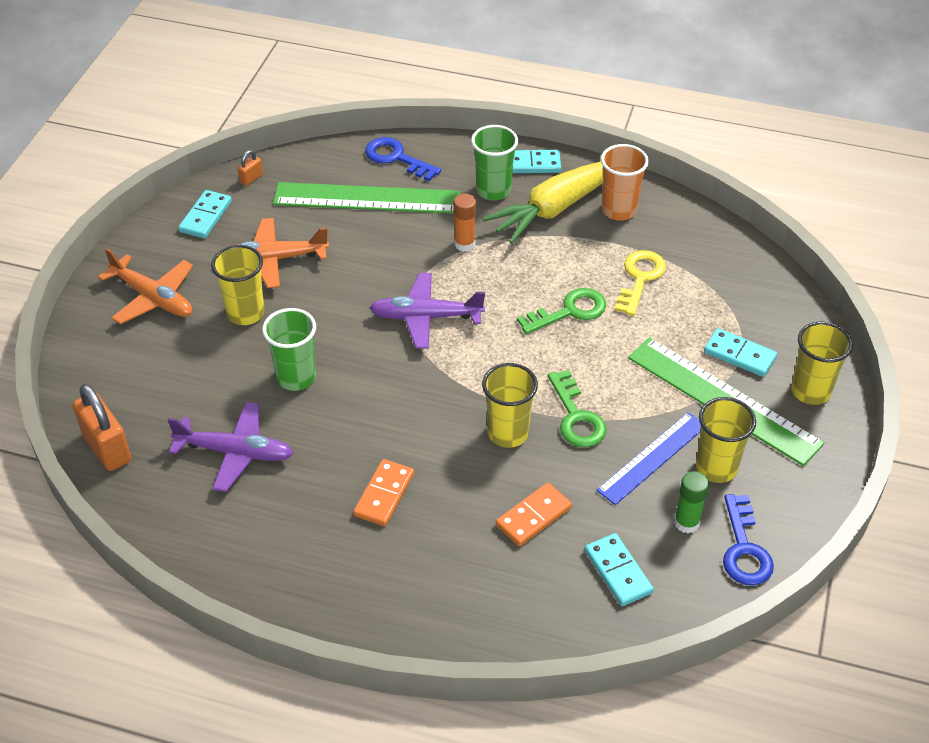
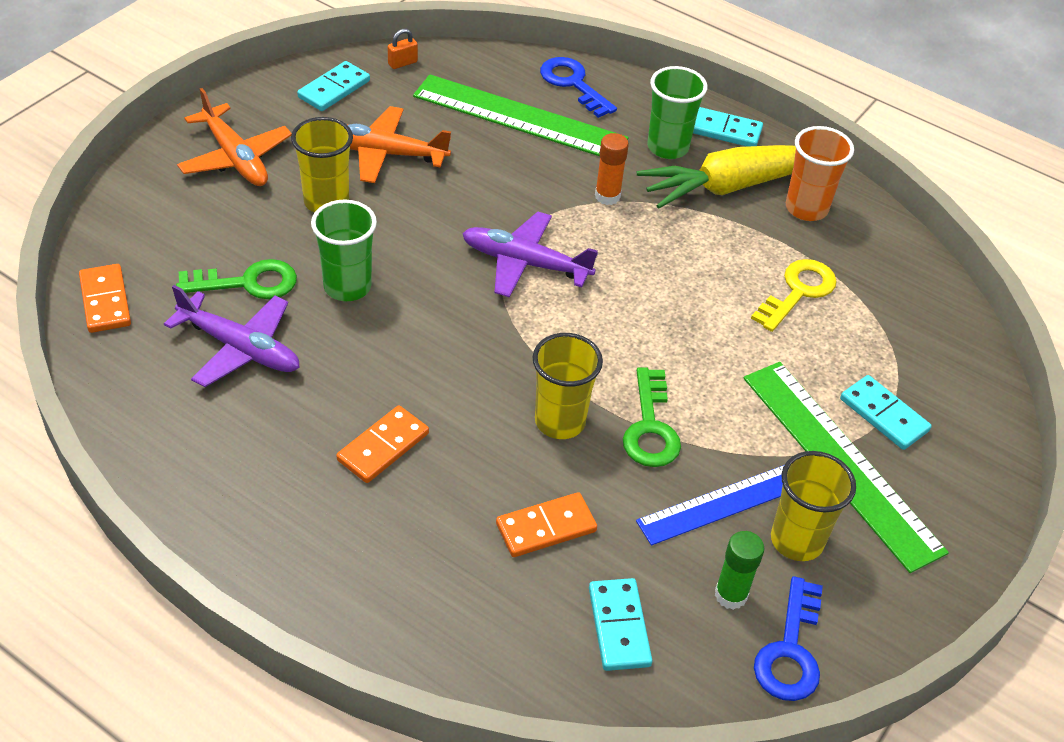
camera: 15 degrees right, 0 degrees up
(107, 448) = (105, 301): orange padlock -> orange domino
(569, 311) = (696, 305): green key -> green key (247, 283)
(810, 391) = (956, 485): yellow cup -> none

